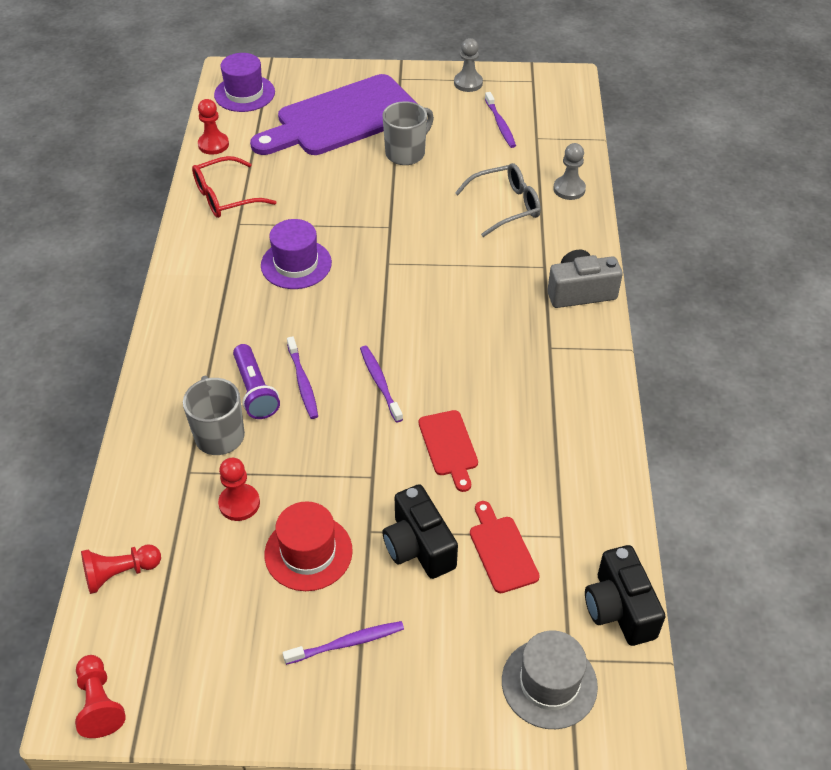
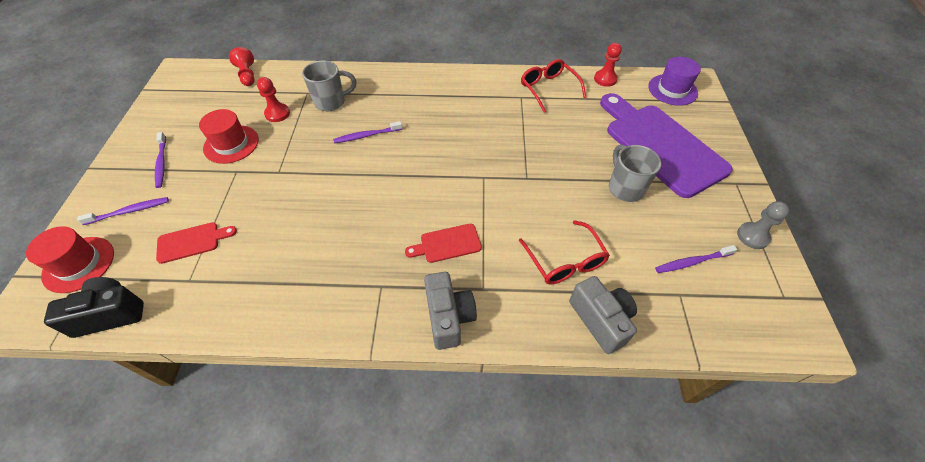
camera: 90 degrees right, 5 degrees up
(99, 703) = (175, 76): red pawn -> none
(255, 390) = (363, 114): purple flashlight -> none
(296, 264) = (480, 127): purple hat -> none
(380, 382) = (360, 174): purple toothbrush -> purple toothbrush (129, 211)
(406, 153) = (625, 188): grey mug -> grey mug turned 150 degrees counterclockwise
(418, 547) = (214, 196): black camera -> none
(449, 446) = (292, 213): red cutting board -> red cutting board (447, 244)
(505, 206) = (564, 260): grey glasses -> red glasses
(549, 683) = (79, 264): grey hat -> red hat
(569, 189) = (601, 320): grey pawn -> grey camera

